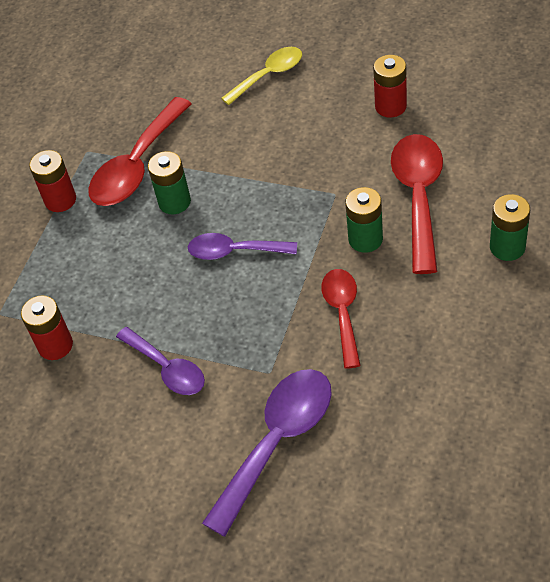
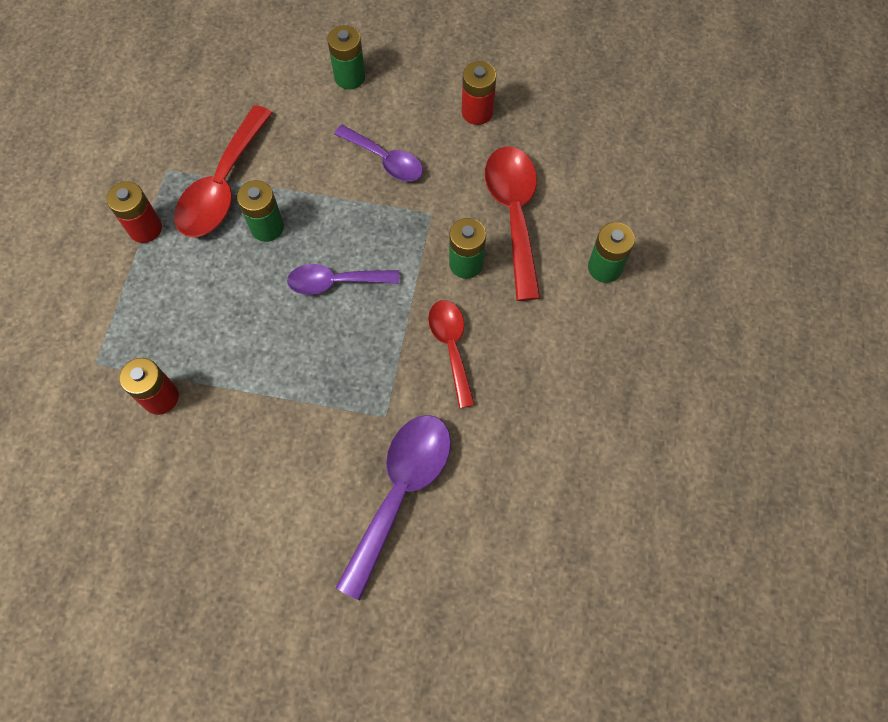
camera: 15 degrees left, 15 degrees up
(167, 369) = (281, 417): purple spoon -> purple spoon (385, 160)
(269, 75) = (349, 77): yellow spoon -> green battery

